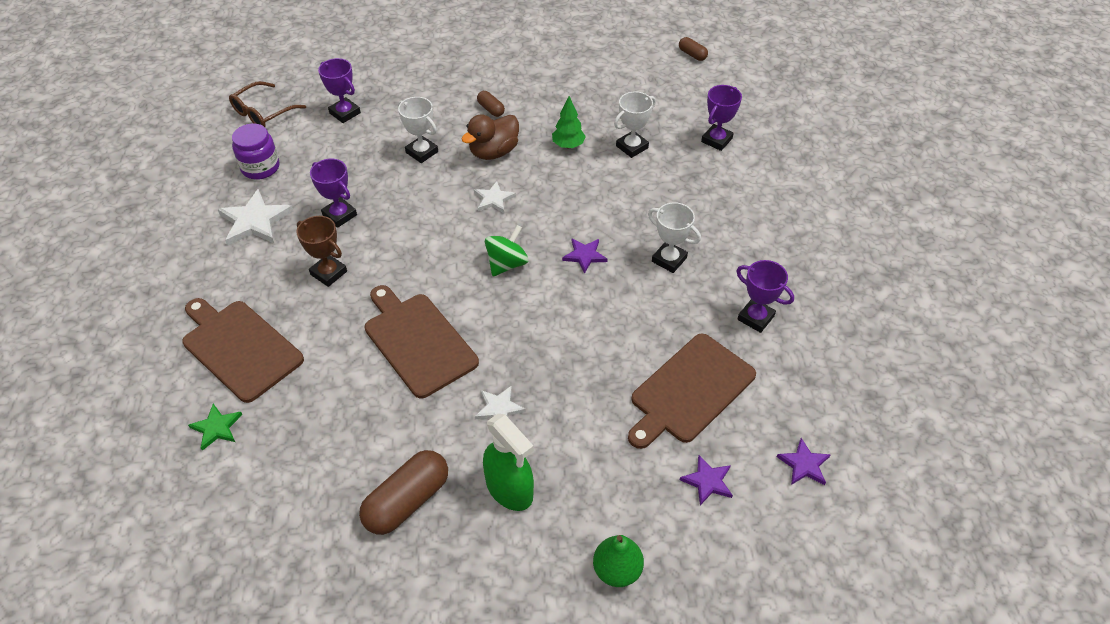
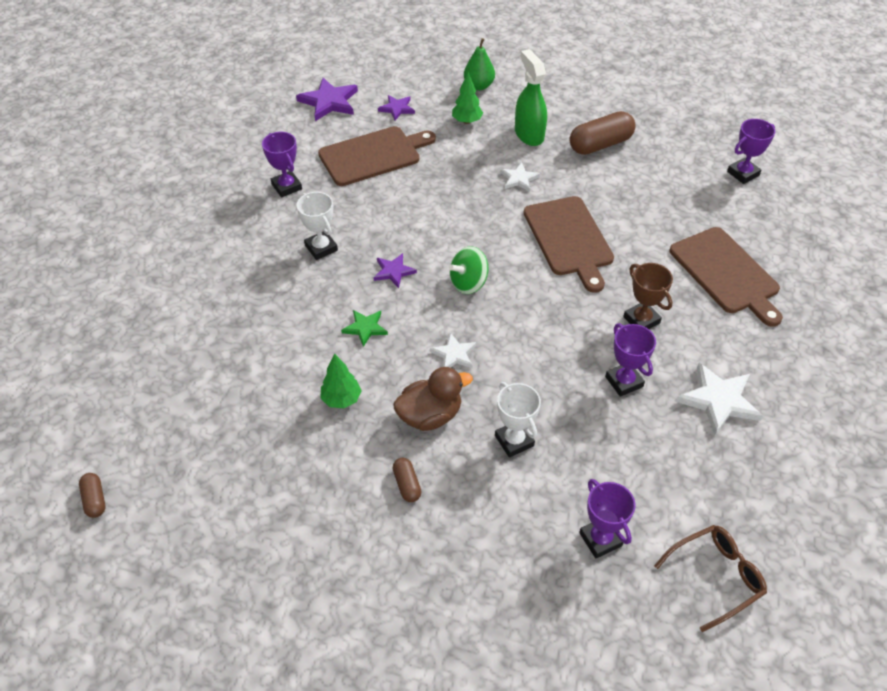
camera: 160 degrees left, 0 degrees up
(217, 428) = (740, 219): green star -> green star (365, 328)
(260, 167) = (715, 476): purple jar -> none
(602, 487) = (466, 121): none -> green tree
(632, 147) = (273, 376): white trophy -> none
(716, 140) = (177, 357): purple trophy -> purple trophy (743, 173)
(804, 464) = (329, 102): purple star -> purple star, size x1.69

